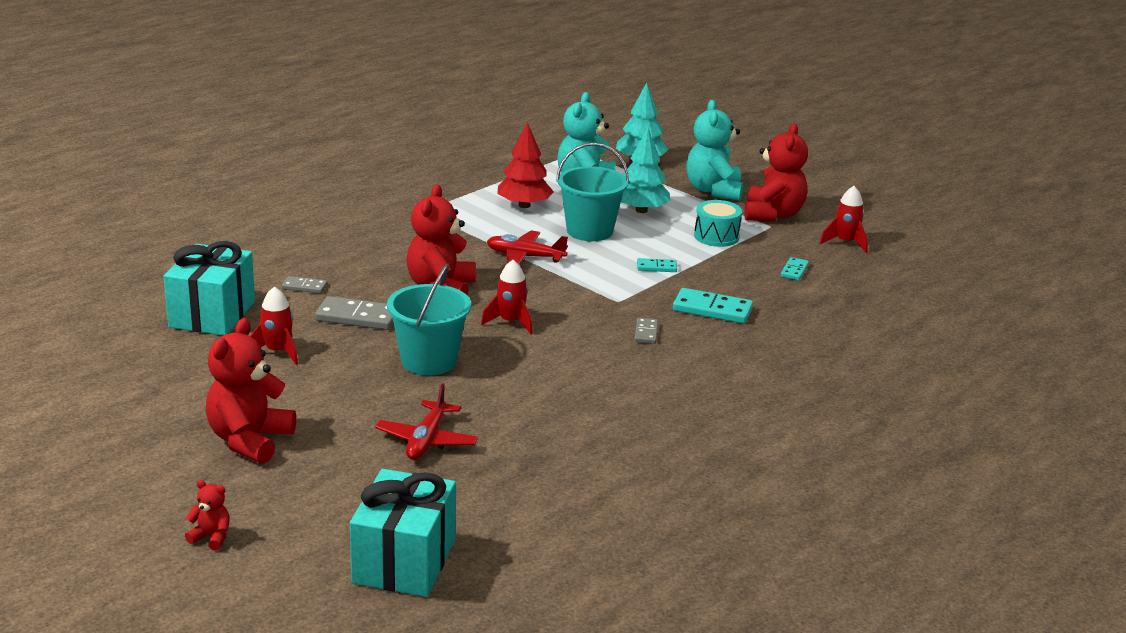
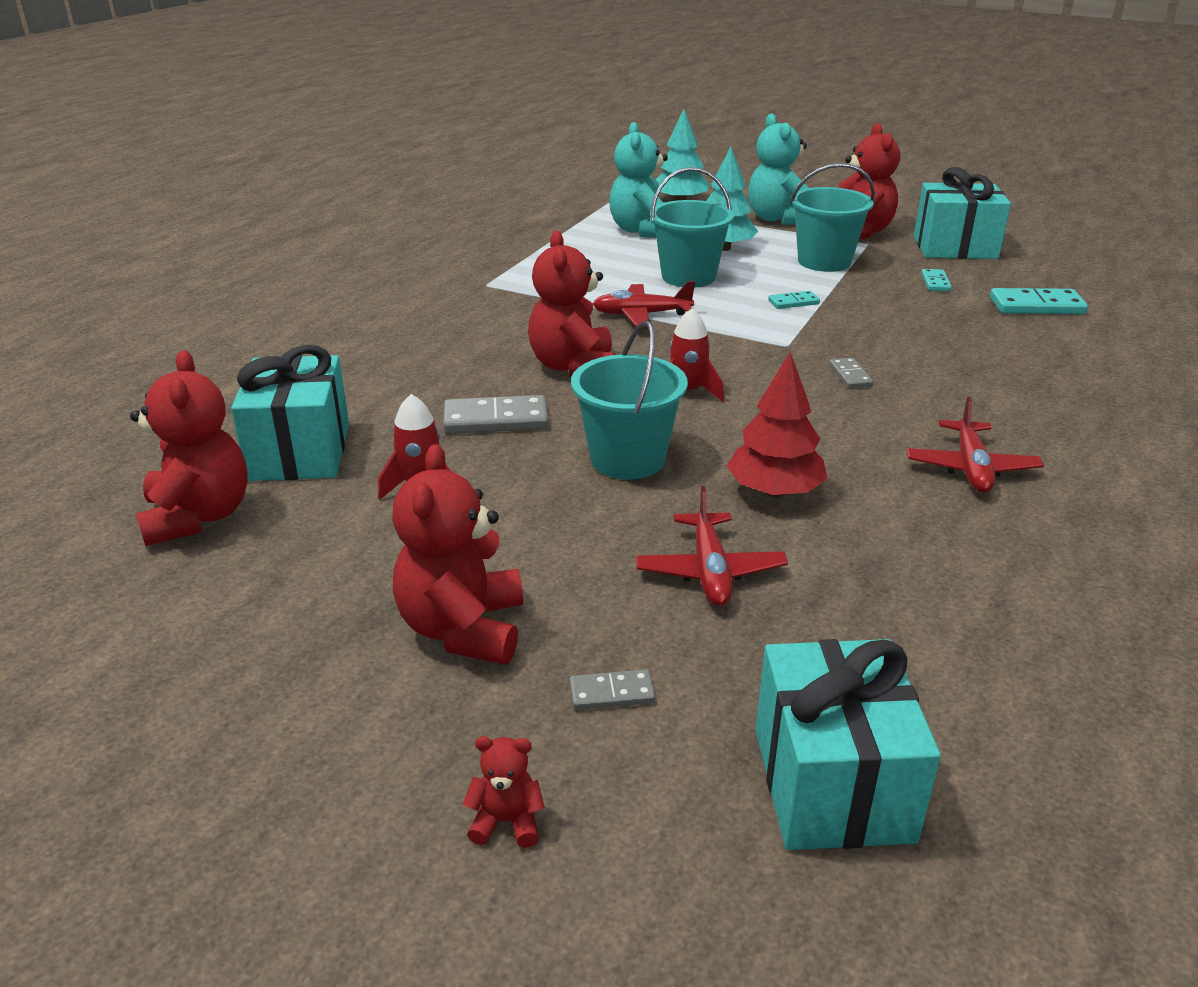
camera: 15 degrees left, 5 degrees up
(127, 344) = (198, 517): none -> red teddy bear
(304, 287) = (402, 394): grey domino -> grey domino (611, 693)
(524, 205) = (595, 262): red tree -> red tree (774, 491)
(670, 414) = (970, 468): none -> red plane
(712, 309) = (895, 336): turquoise domino -> turquoise domino (1036, 306)
(716, 236) = (824, 261): turquoise drum -> turquoise bucket
(845, 242) = (955, 247): red rocket -> turquoise gift

